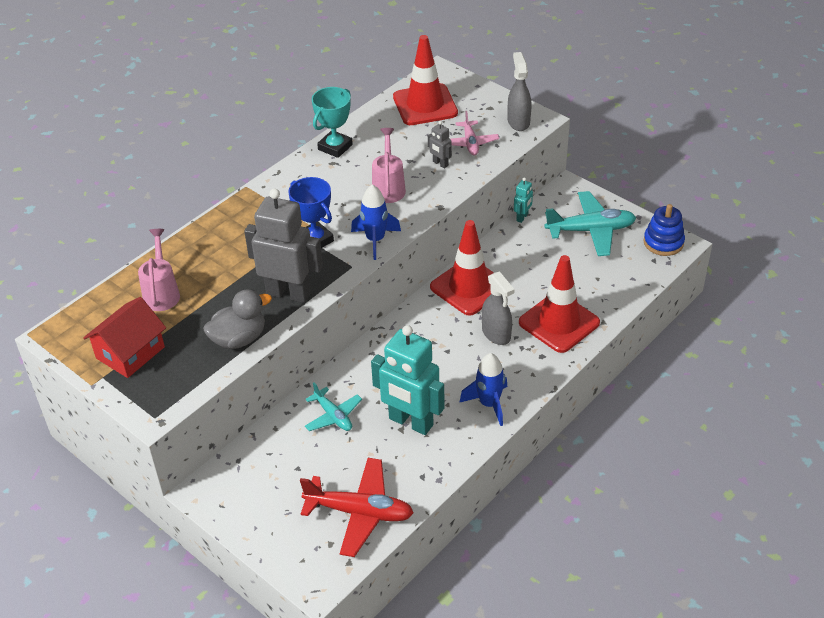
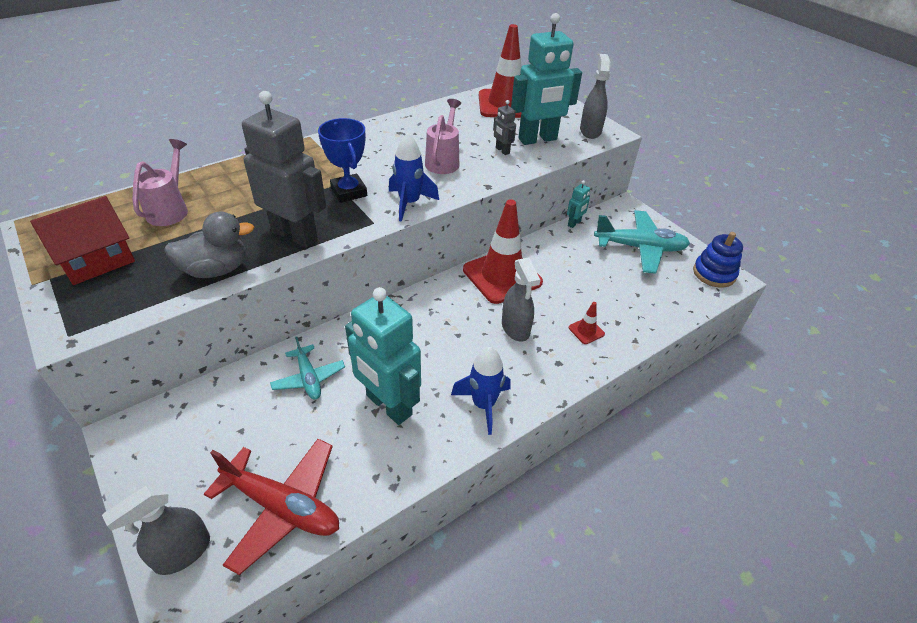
camera: 10 degrees right, 0 degrees up
(300, 557) = (182, 553): none -> grey spray bottle
(335, 147) = (408, 121): turquoise trophy -> none
(470, 143) = (538, 139): pink plane -> turquoise robot
(559, 322) = (586, 331): red traffic cone -> red traffic cone, size x0.41

